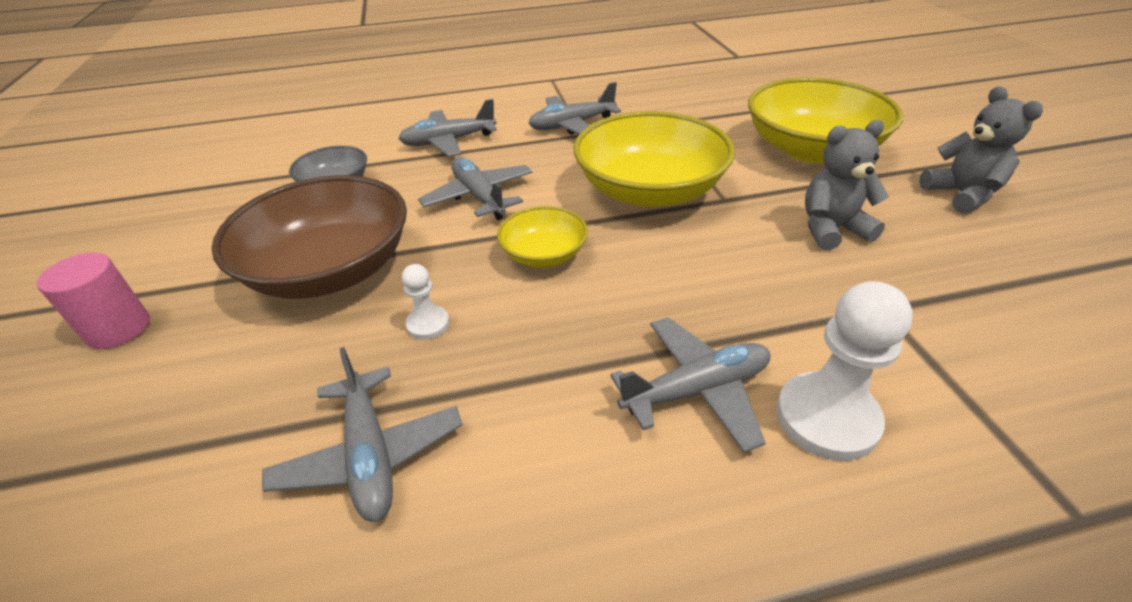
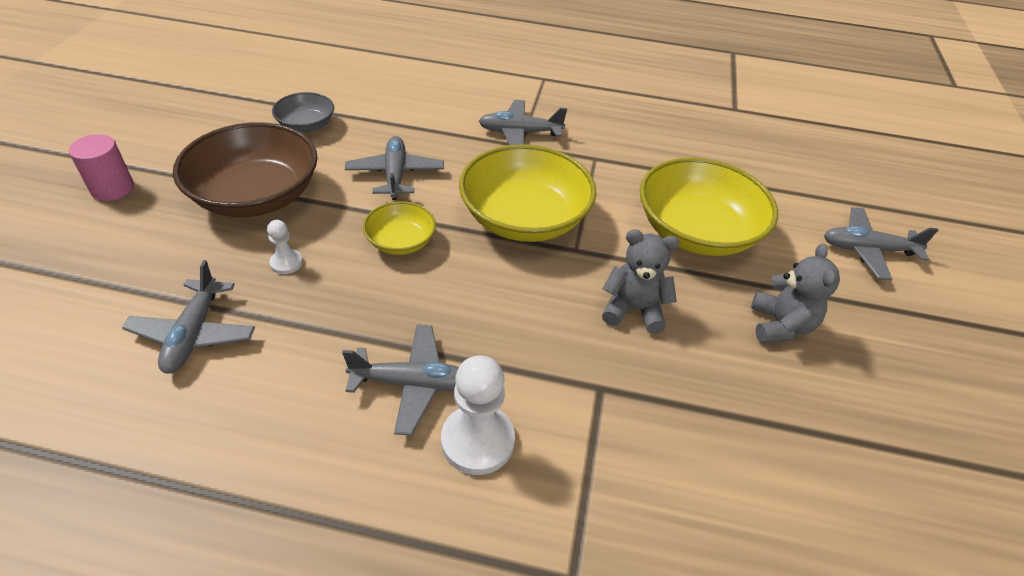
camera: 20 degrees right, 5 degrees up
(448, 141) = (413, 114): grey plane -> grey plane (867, 250)

